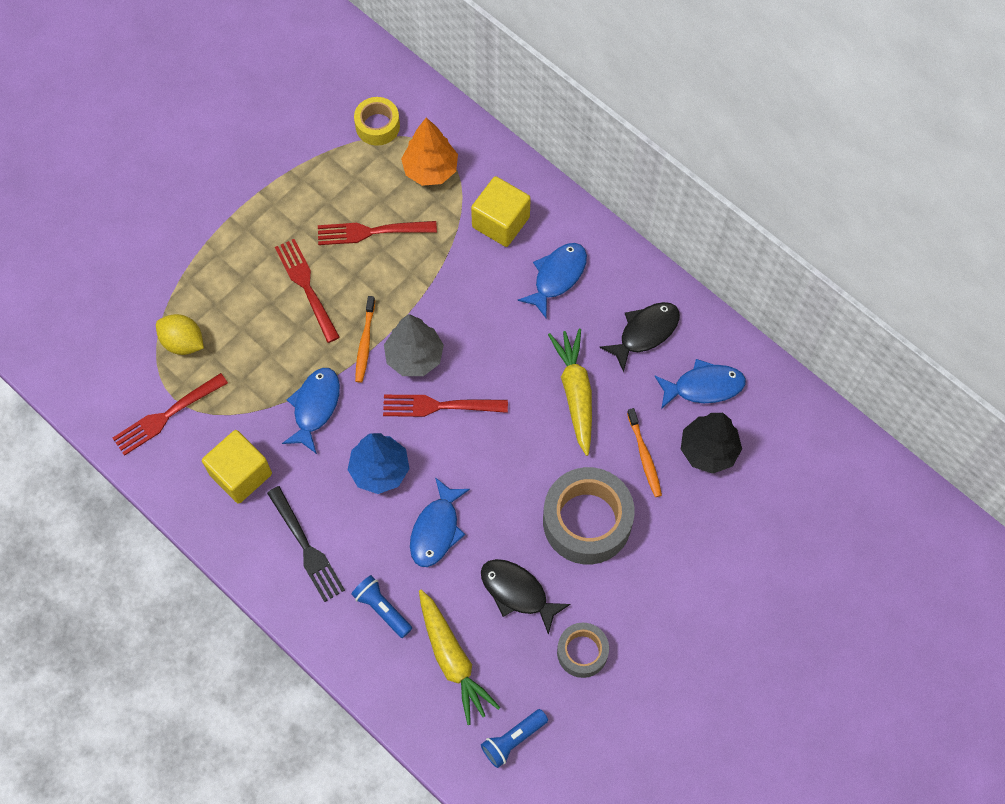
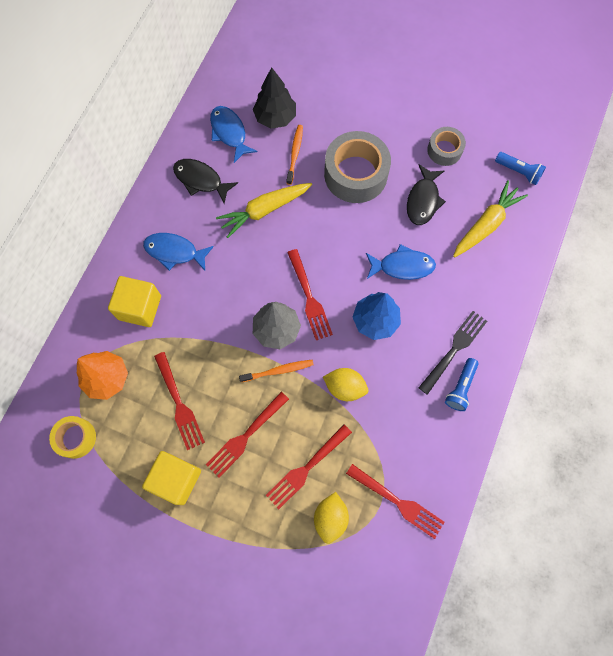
camera: 110 degrees left, 5 degrees up
(241, 474) = (420, 421): yellow cube -> yellow cube (176, 479)
(245, 337) = (307, 467): none -> red fork
(315, 407) = (345, 387): blue fish -> yellow lemon
(382, 609) = (473, 281): blue flashlight -> blue flashlight (460, 387)
(644, 456) = (295, 154): orange toothbrush -> orange toothbrush turned 45 degrees counterclockwise

